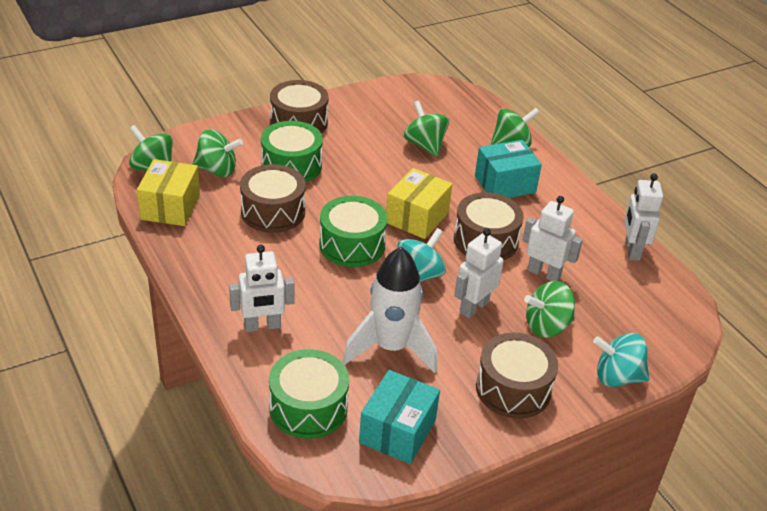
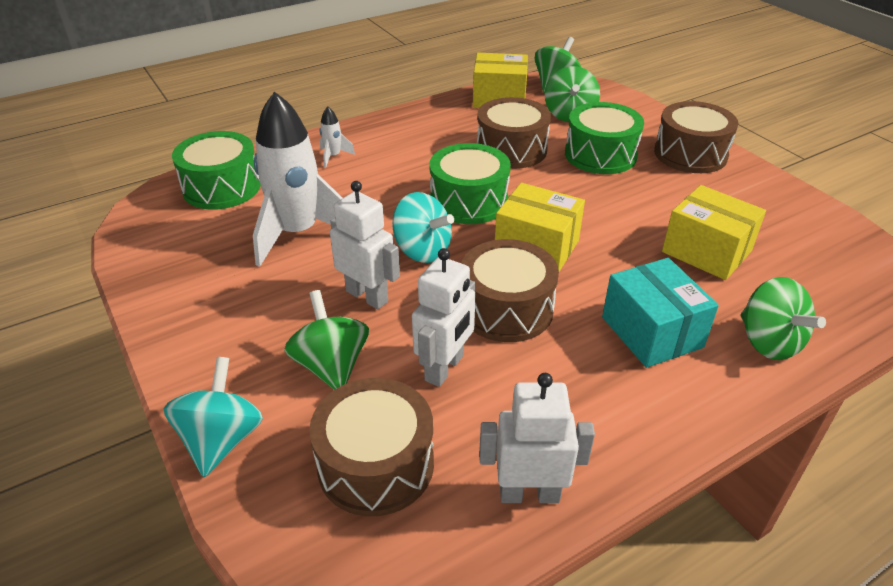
camera: 90 degrees right, 0 degrees up
(262, 326) = (333, 156): white robot -> white rocket
(397, 431) = (176, 241): turquoise box -> none
(425, 145) = (706, 251): green spinning top -> yellow box
(513, 389) = (219, 328): brown drum -> brown drum (376, 464)

